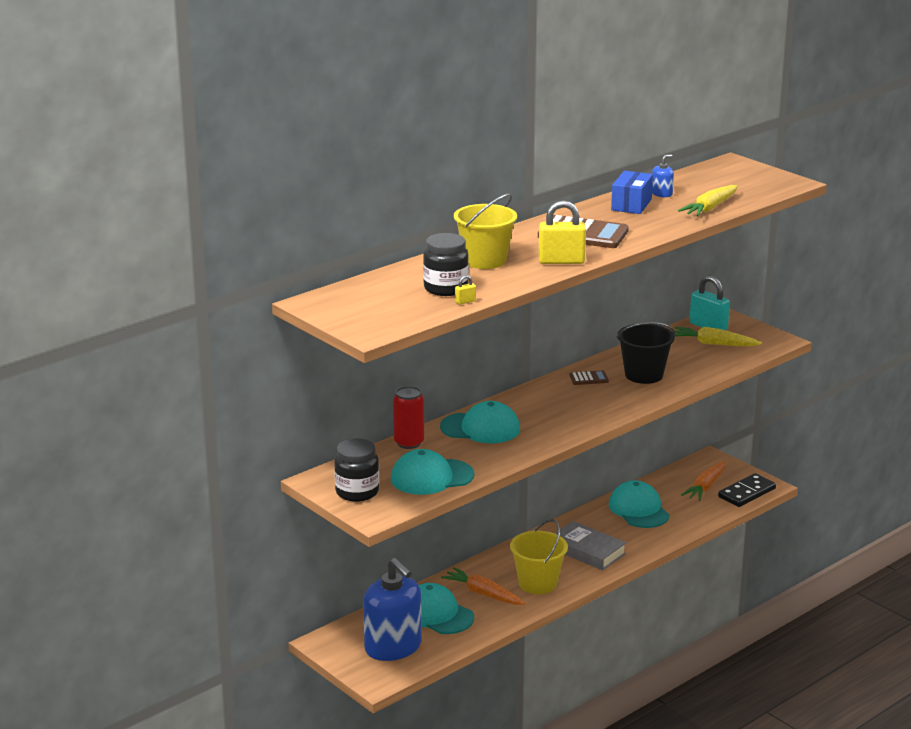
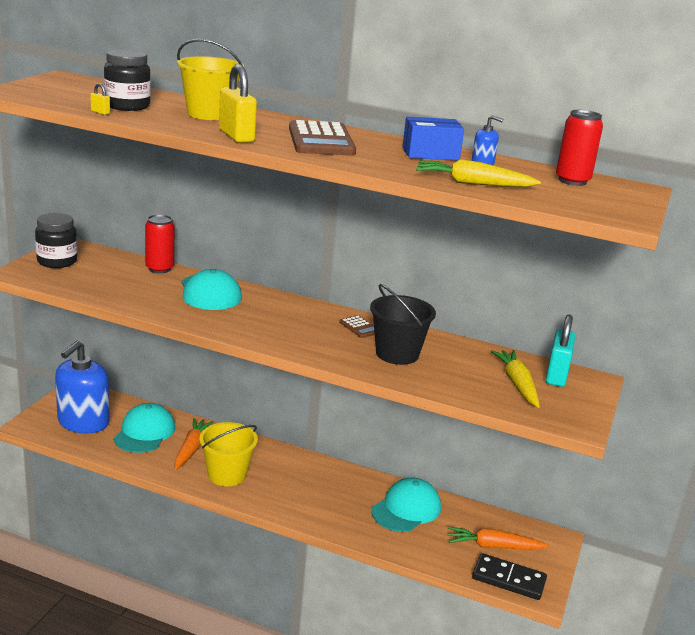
camera: 60 degrees right, 0 degrees up
(431, 477) = (101, 285): turquoise cap -> none
(587, 551) = (304, 492): grey book -> none
(710, 176) = (572, 181): none -> red can

